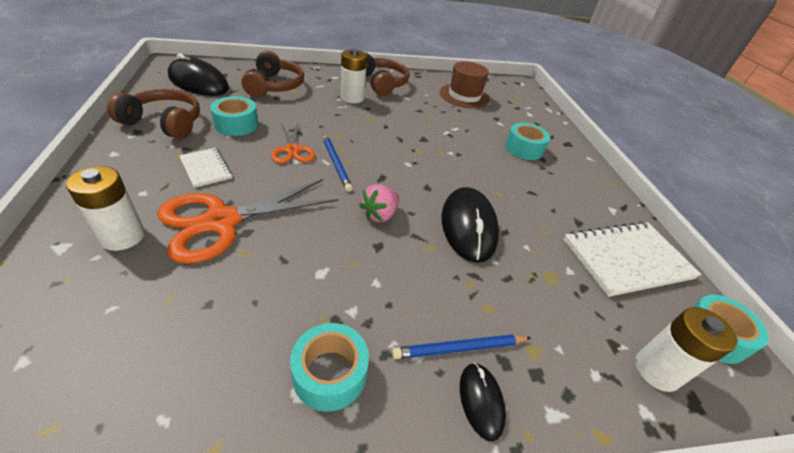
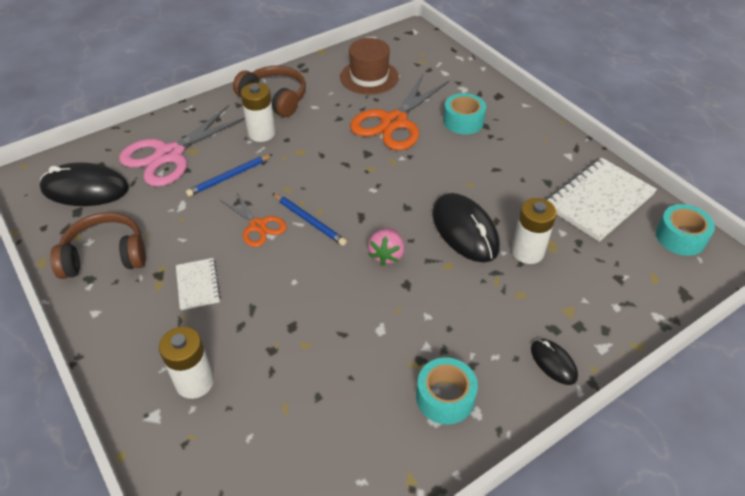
camera: 20 degrees left, 5 degrees up
(206, 168) = (198, 285): white notebook -> white notebook turned 45 degrees clockwise
(221, 221) = (262, 327): orange scissors -> orange scissors (394, 122)
(236, 124) = (177, 222): turquoise tape -> none
(274, 86) = (169, 155): brown headphones -> pink scissors
(460, 348) = (519, 334): blue pencil -> blue pencil (229, 177)
(656, 370) = (653, 283): white battery -> white battery (527, 252)

